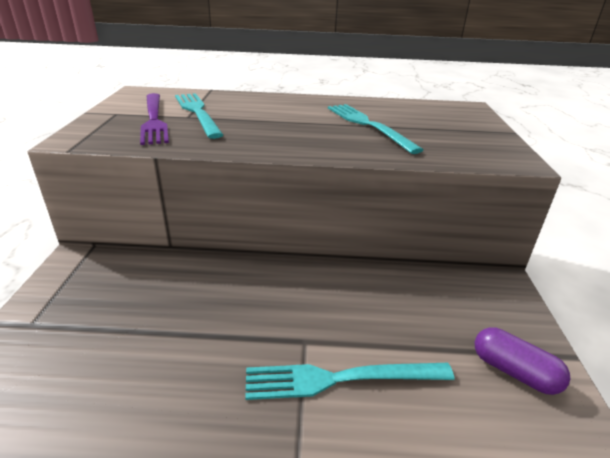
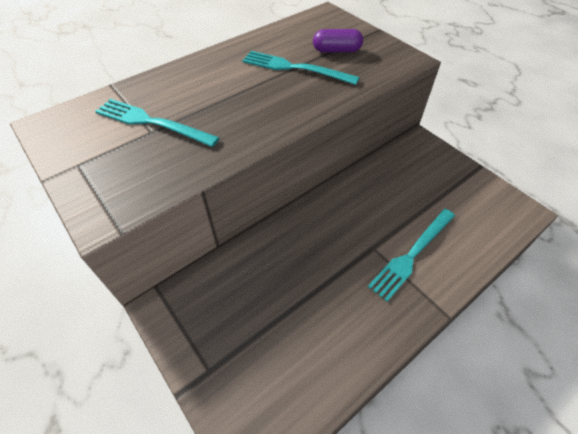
camera: 40 degrees left, 20 degrees up
(154, 120) = (129, 152): purple fork -> none
(514, 372) = (469, 192): purple capsule -> purple capsule (336, 50)

